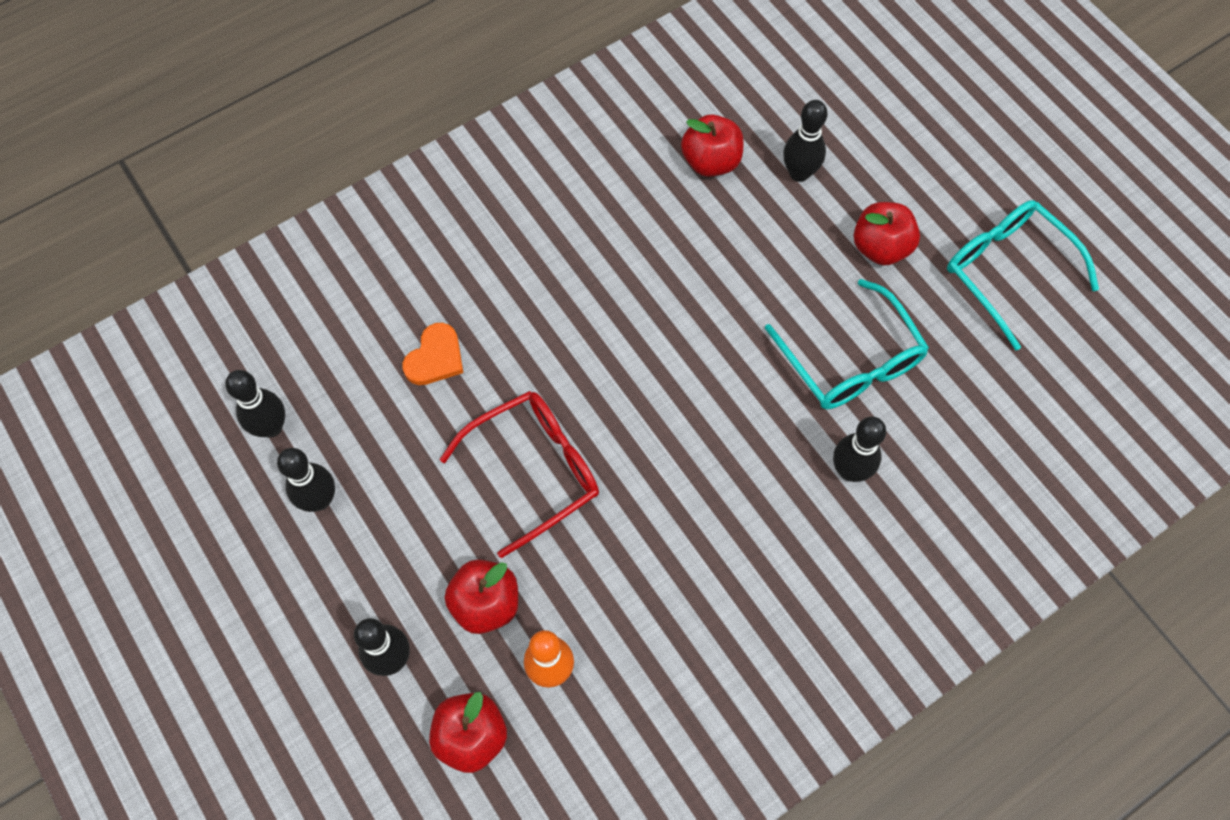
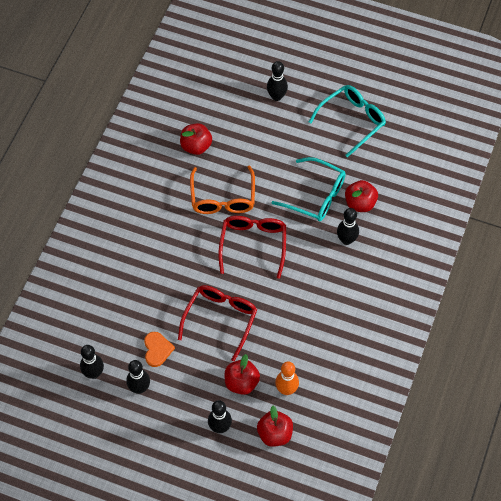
camera: 35 degrees left, 5 degrees down
(435, 357) = (142, 301): orange heart -> orange heart (157, 350)
(683, 378) = (253, 244): none -> red glasses
(691, 270) = (223, 198): none -> orange glasses
(799, 173) = (237, 129): black bowling pin -> black bowling pin (276, 96)
(880, 247) = (294, 141): red apple -> red apple (360, 203)
(1007, 271) = (352, 121): turquoise glasses -> turquoise glasses turned 120 degrees clockwise

